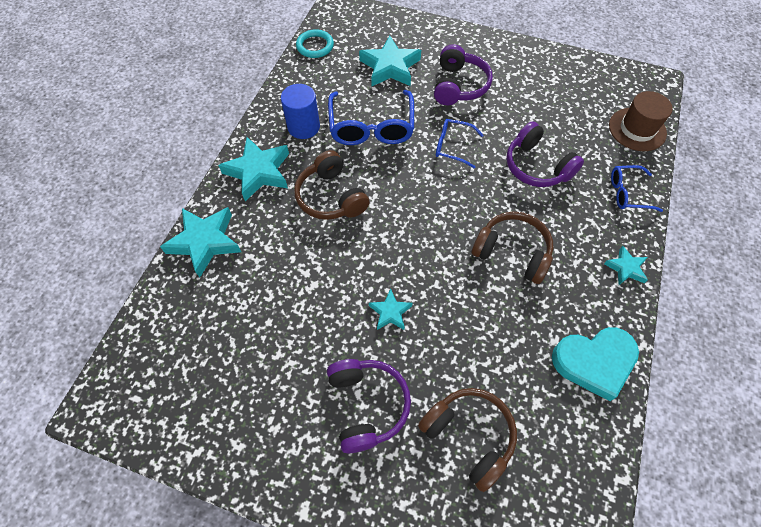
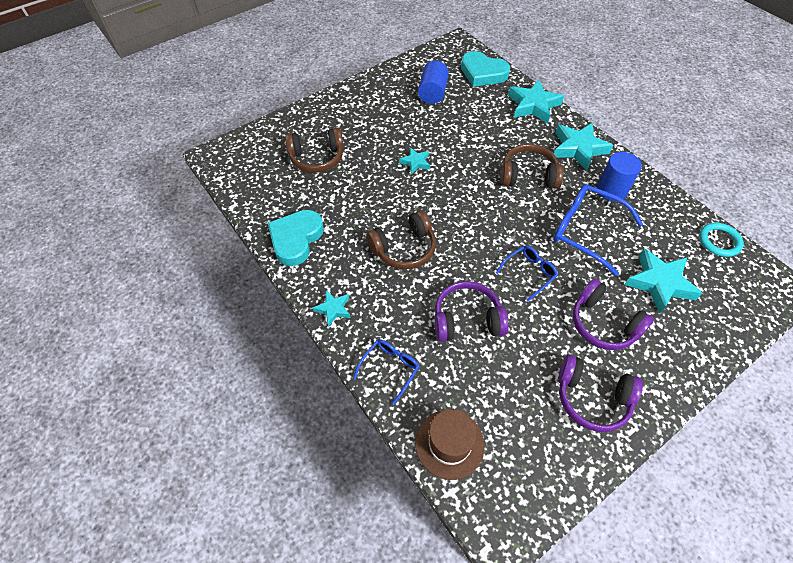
camera: 125 degrees right, 5 degrees down
(163, 331) = (483, 73): none -> turquoise heart
(245, 371) = (432, 93): none -> blue cylinder
(367, 405) = (371, 128): purple headphones -> purple headphones (592, 398)

